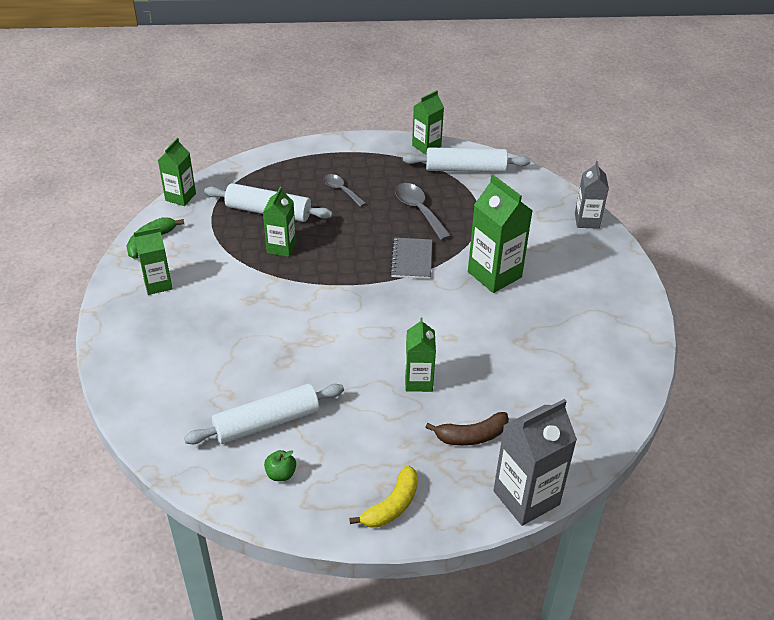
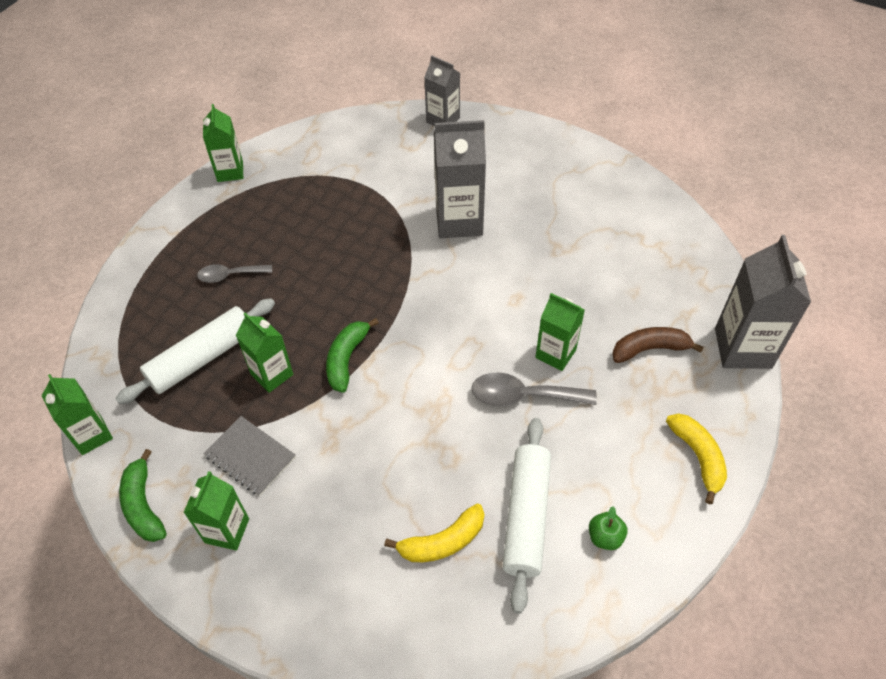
camera: 55 degrees left, 10 degrees up
(217, 387) = (443, 542): none -> yellow banana
(321, 275) = (346, 359): none -> green banana
(411, 259) = (386, 272): grey notebook -> grey notebook (250, 457)
(418, 210) = (320, 228): grey spoon -> grey spoon (523, 396)
(465, 169) = (294, 161): white rolling pin -> none
(471, 436) = (649, 349): brown banana -> brown banana turned 120 degrees counterclockwise
(494, 274) = (459, 221): green carton -> grey carton

